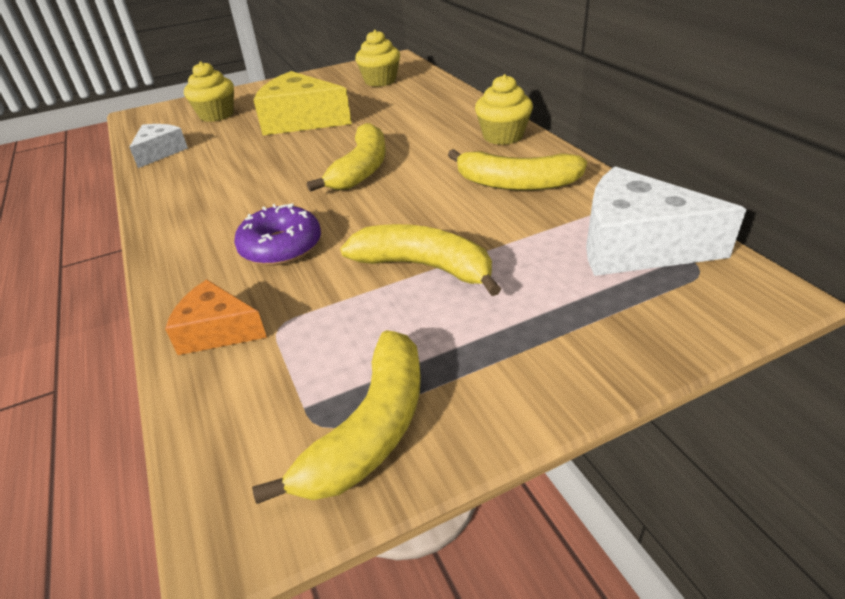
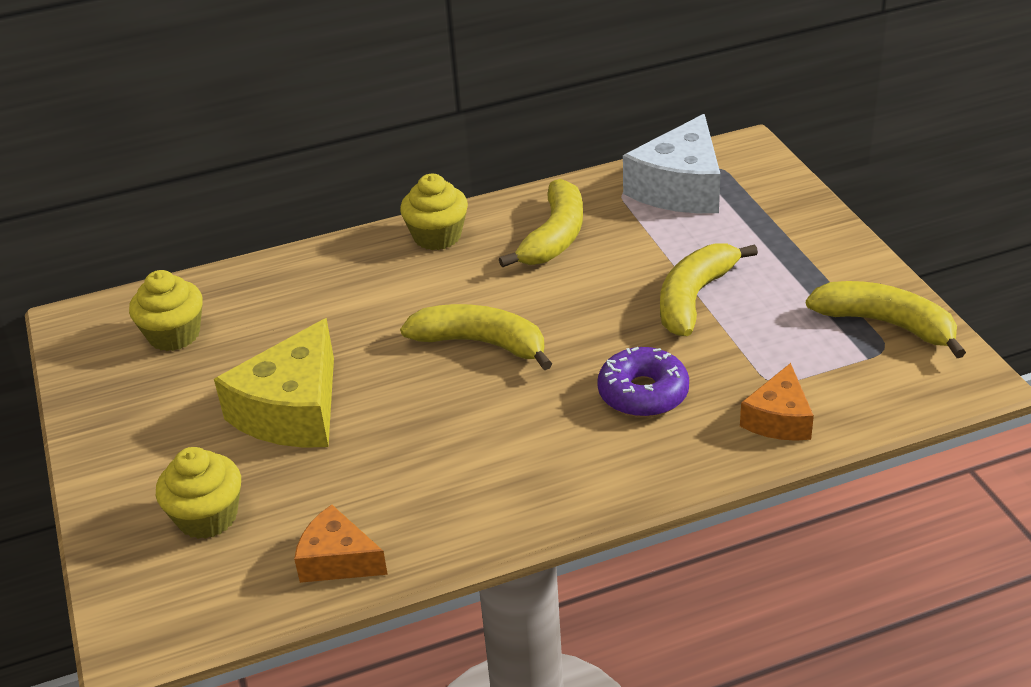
camera: 85 degrees left, 0 degrees up
(160, 152) = (337, 560): white cheese -> orange cheese

